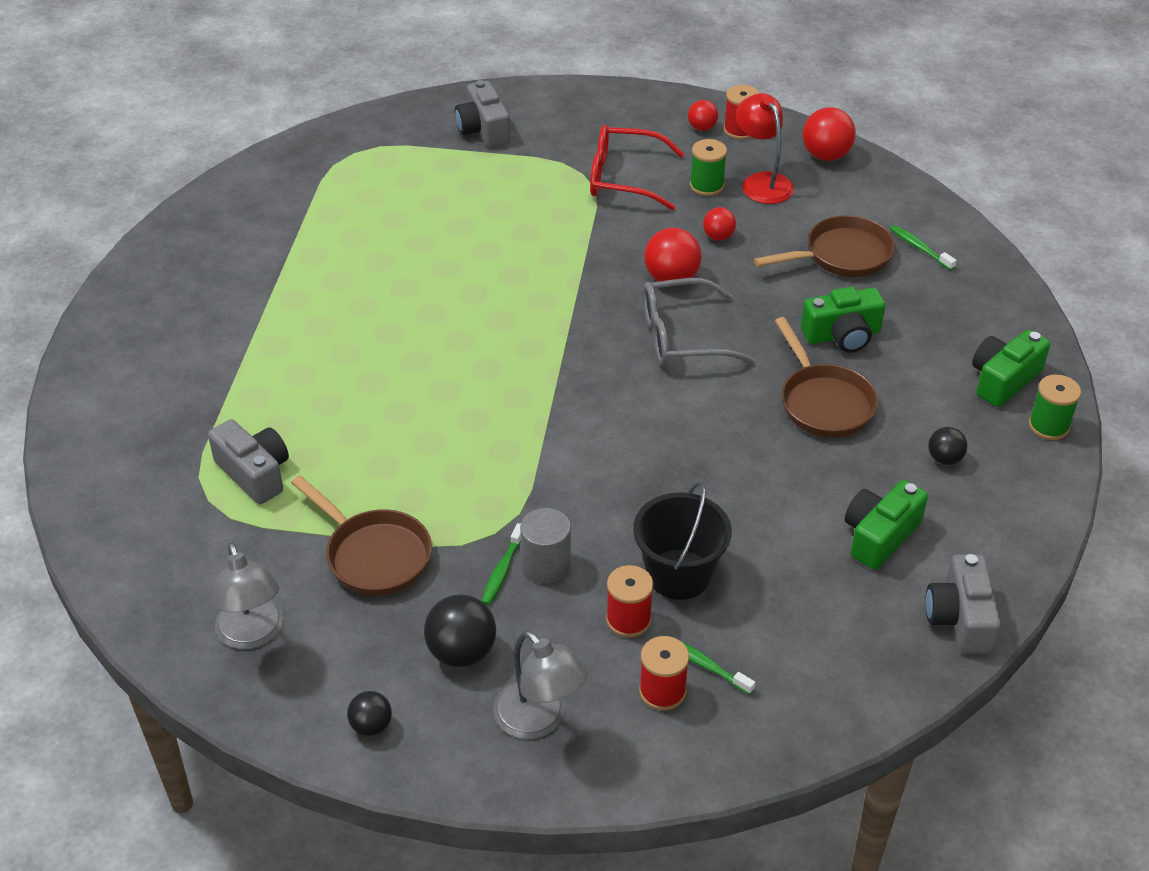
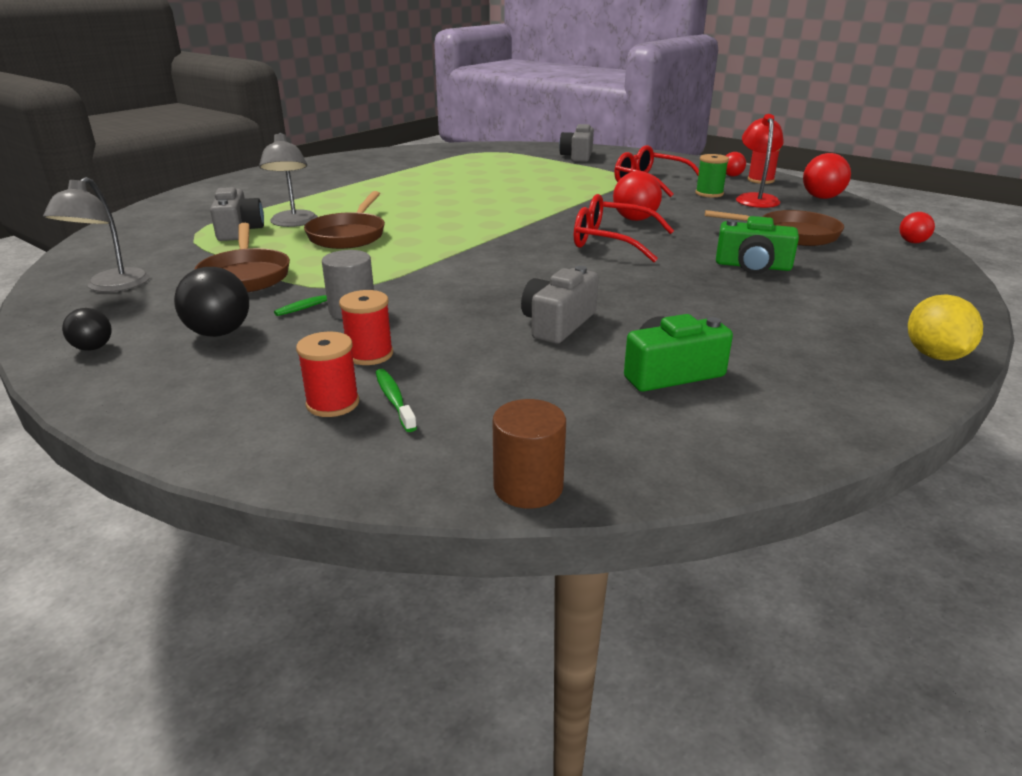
camera: 30 degrees right, 15 degrees down
(539, 720) = (208, 386): grey lamp -> grey lamp (293, 223)
(679, 574) = (448, 343): black bucket -> none
(682, 337) = (611, 241): grey glasses -> red glasses
(718, 237) = (694, 211): red ball -> red ball (912, 242)
(823, 402) = (697, 292): brown pan -> brown pan (348, 235)
(875, 706) = (528, 487): none -> brown cylinder
(919, 248) = (870, 243): green toothbrush -> none
(944, 459) = (791, 347): black ball -> none
(960, 618) = (704, 453): grey camera -> grey camera (558, 324)
(1003, 380) = (901, 319): green camera -> none
(1048, 426) = (934, 355): green spool -> yellow lemon

